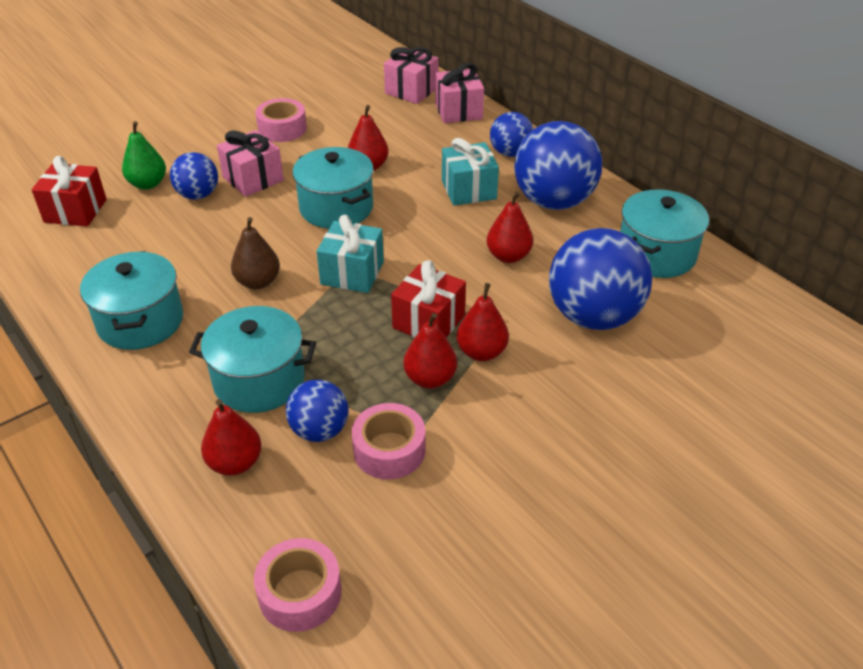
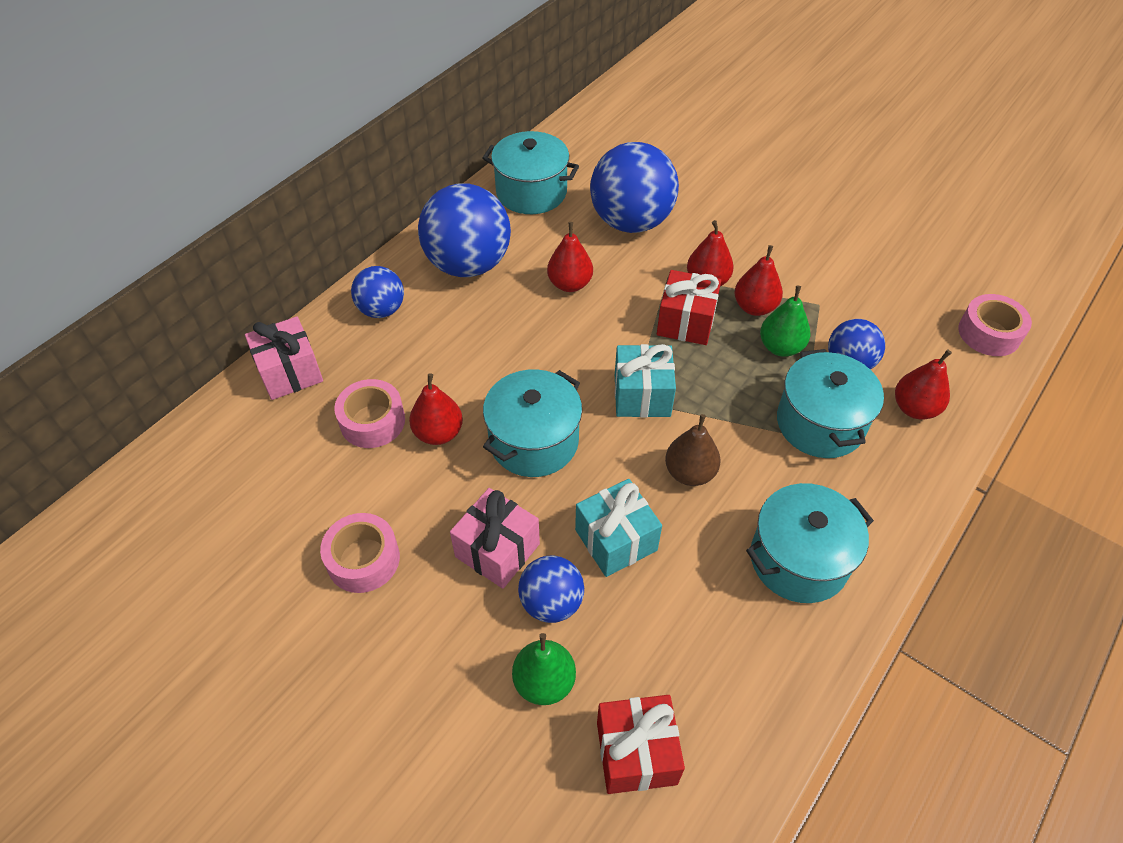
camera: 105 degrees left, 10 degrees up
(366, 382) = (780, 347): none -> green pear
(389, 450) = (842, 315): pink tape -> pink tape (372, 421)
(411, 91) = (238, 433): pink gift -> none
(468, 190) = (465, 332): turquoise gift -> turquoise gift (616, 540)

